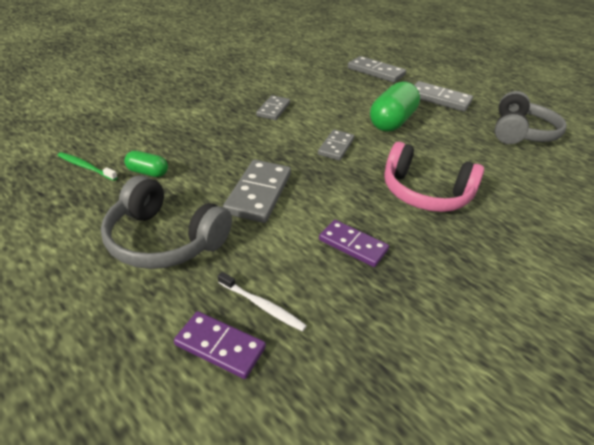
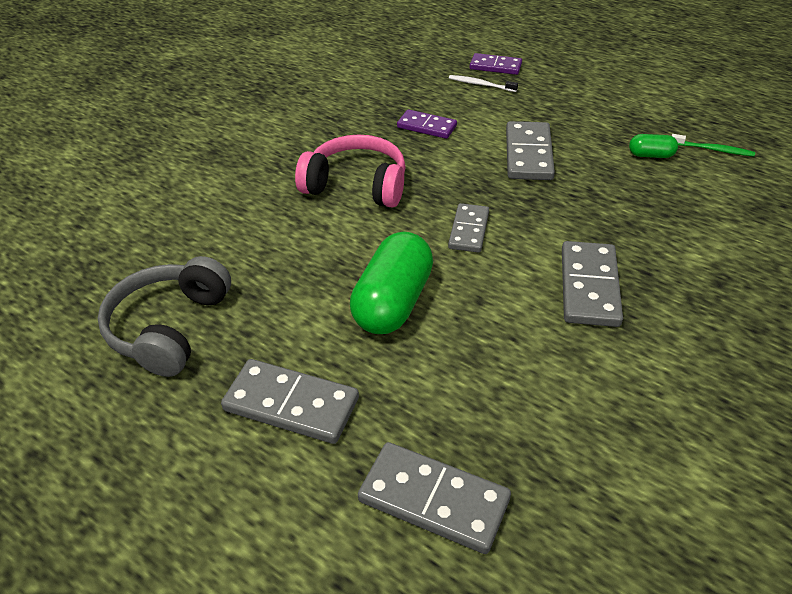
camera: 175 degrees right, 5 degrees up
(164, 240) = (576, 107): grey headphones -> none
(273, 110) = (589, 287): grey domino -> grey domino, size x1.53

